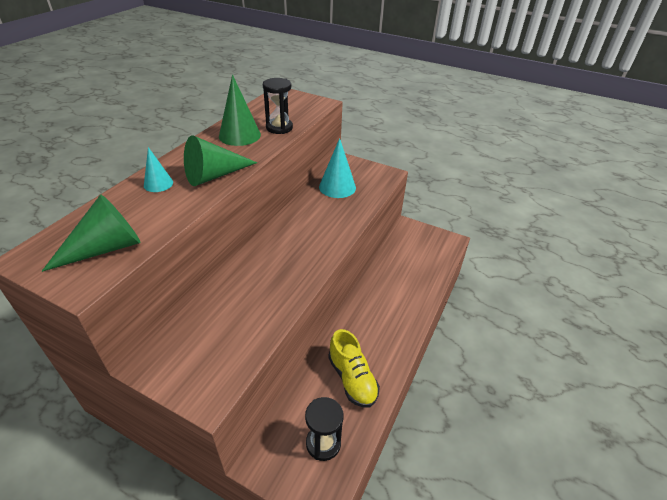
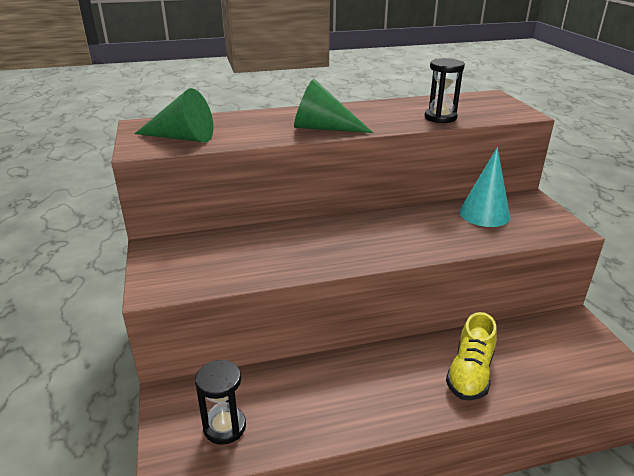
camera: 50 degrees right, 10 degrees down
(158, 184) = (275, 118): turquoise cone -> none
(239, 135) = (393, 111): green cone -> none
(352, 379) = (316, 403): yellow shoe -> yellow shoe (470, 374)

